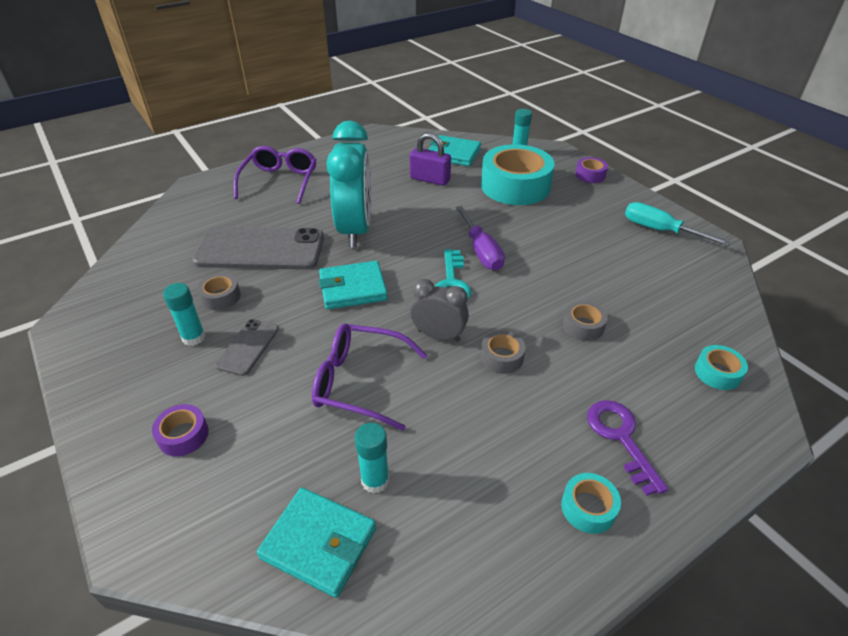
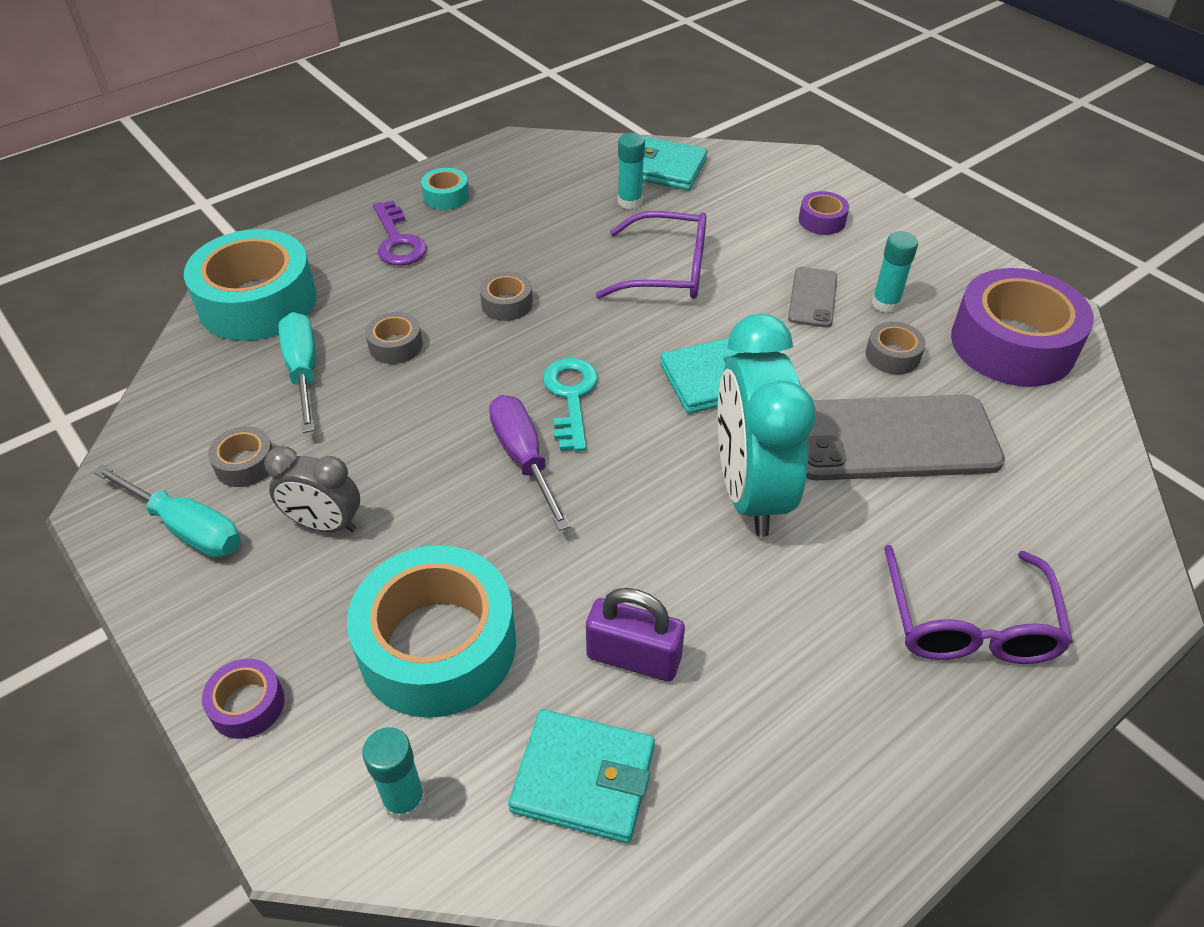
camera: 175 degrees right, 5 degrees up
(129, 300) = (1012, 344): none -> purple tape
(438, 336) = (584, 323): grey clock -> grey clock (325, 524)
(644, 311) = (303, 370): none -> turquoise screwdriver
(647, 257) = (245, 464): none -> grey tape
(717, 373) = (258, 302): turquoise tape -> turquoise tape, size x2.26

